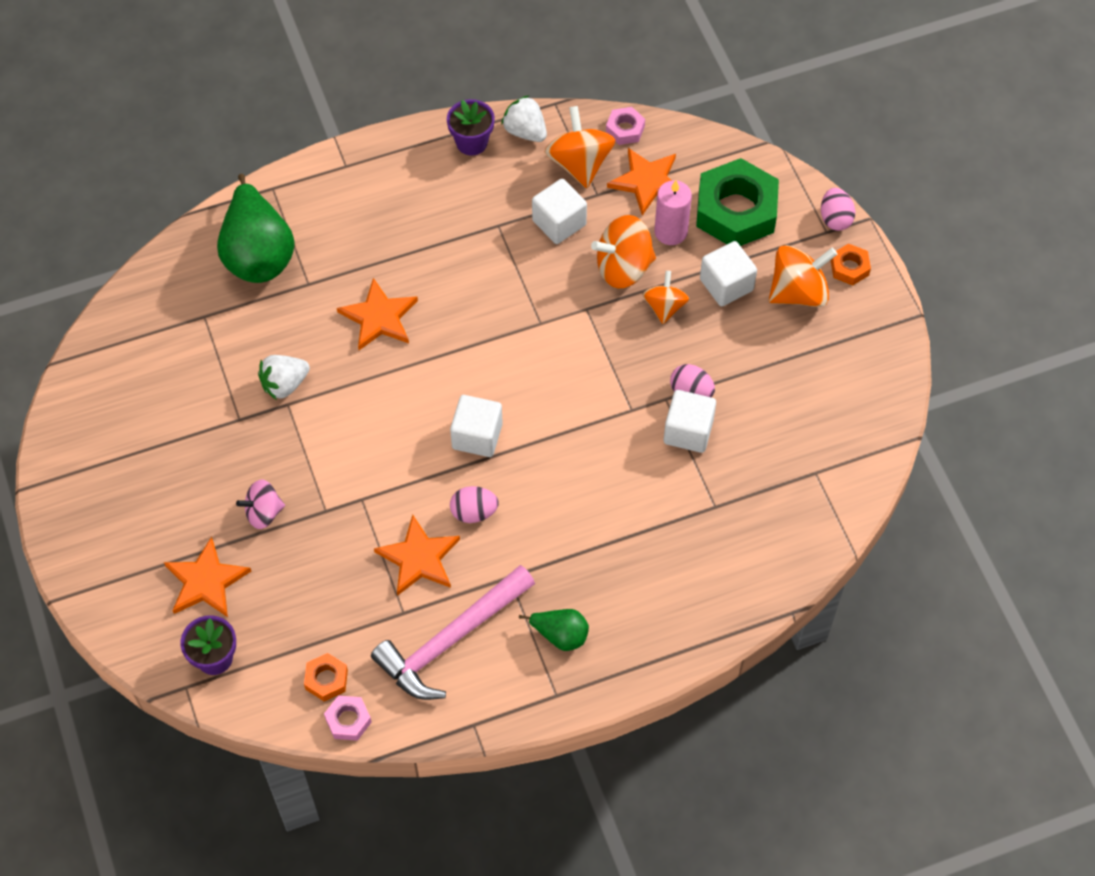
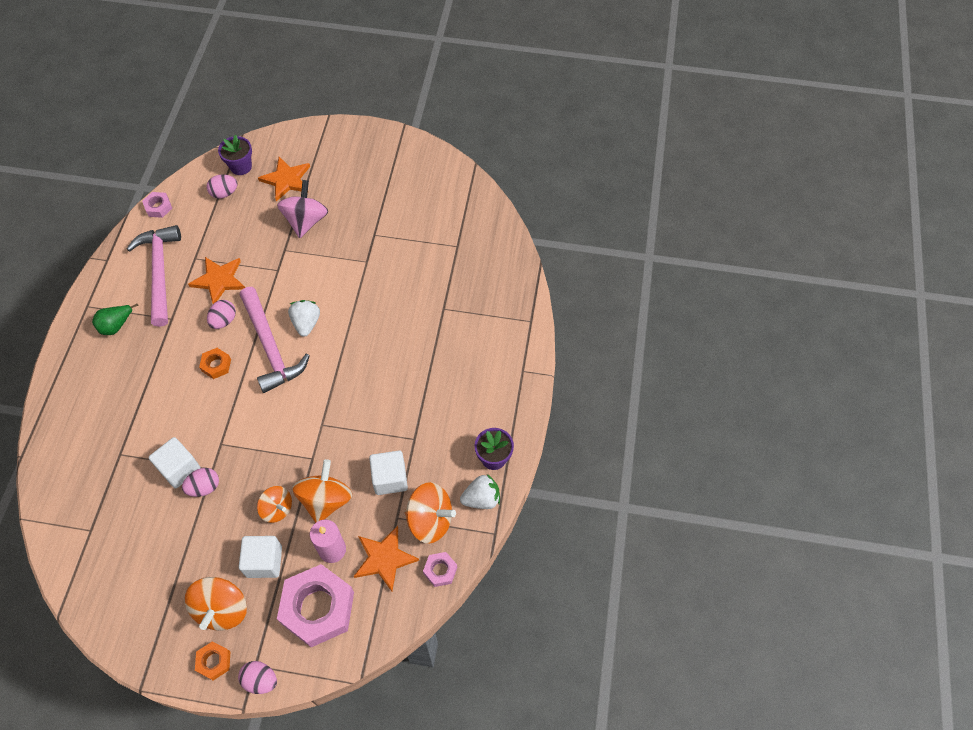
camera: 120 degrees right, 0 degrees up
(258, 254) = (483, 291): green pear -> none
(263, 513) = (306, 221): pink spinning top -> pink spinning top, size x1.59
(274, 648) = (224, 193): none -> pink egg
(284, 384) = (380, 265): white strawberry -> white strawberry (306, 323)
(326, 679) = (188, 207): orange nut -> orange nut (216, 365)
(379, 317) = (391, 335): orange star -> none
(477, 436) = (270, 347): white cube -> pink hammer
(736, 211) = (318, 608): green nut -> pink nut

